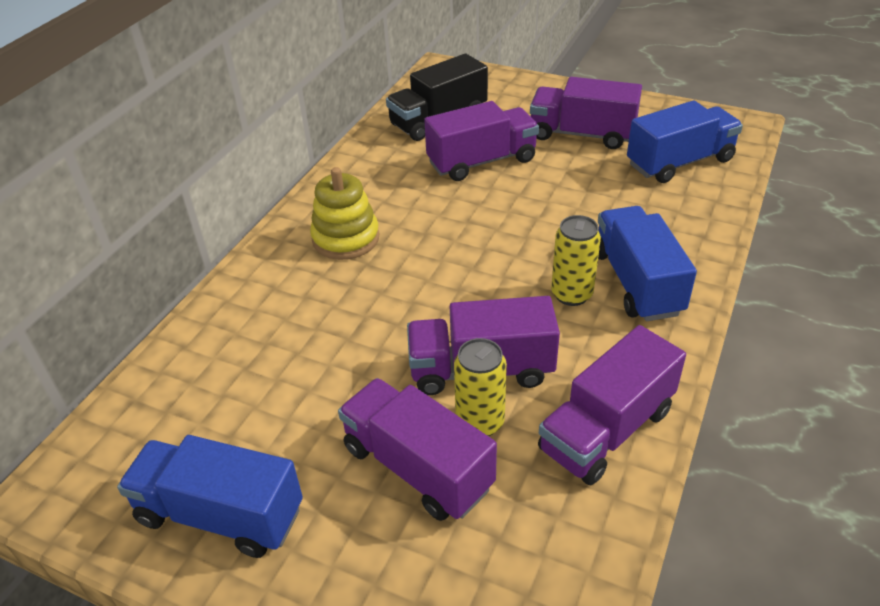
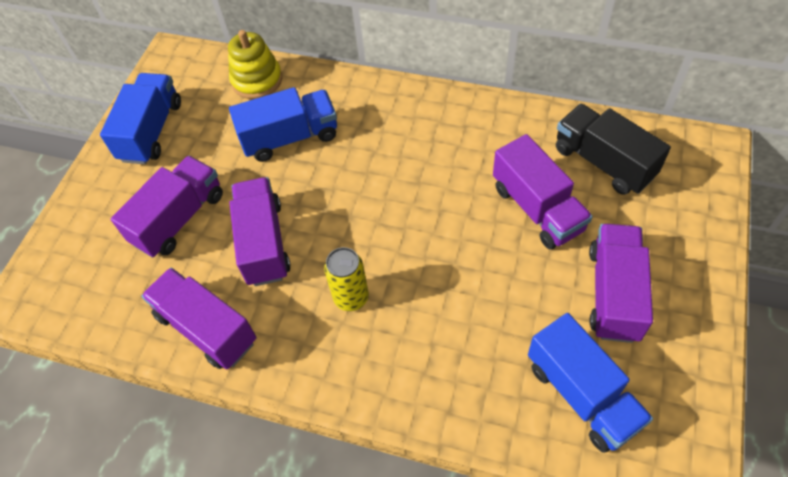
camera: 85 degrees right, 15 degrees up
(345, 238) = (403, 131): yellow stacking toy -> yellow stacking toy (257, 80)
(480, 422) = (215, 248): yellow can -> none
(636, 282) = (371, 349): blue truck -> blue truck (290, 138)

